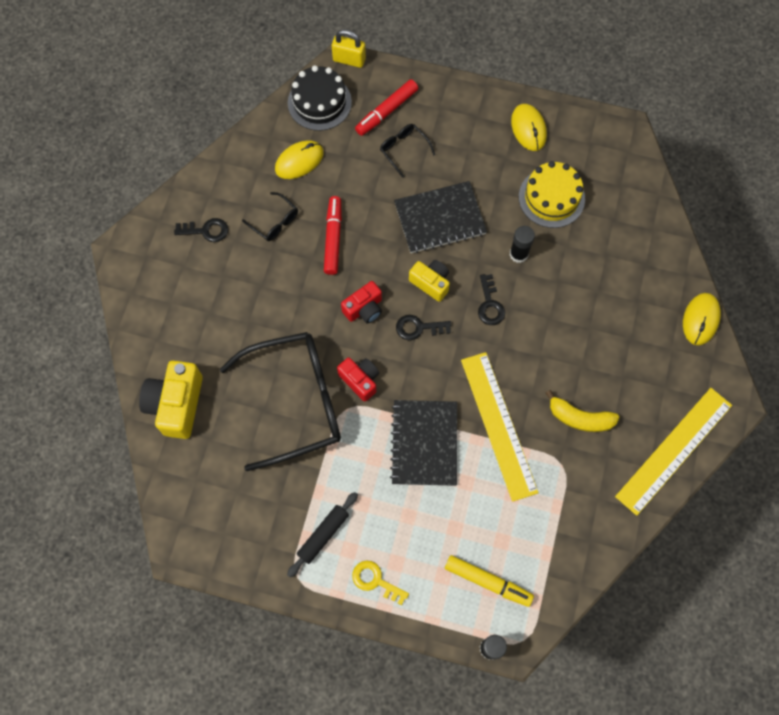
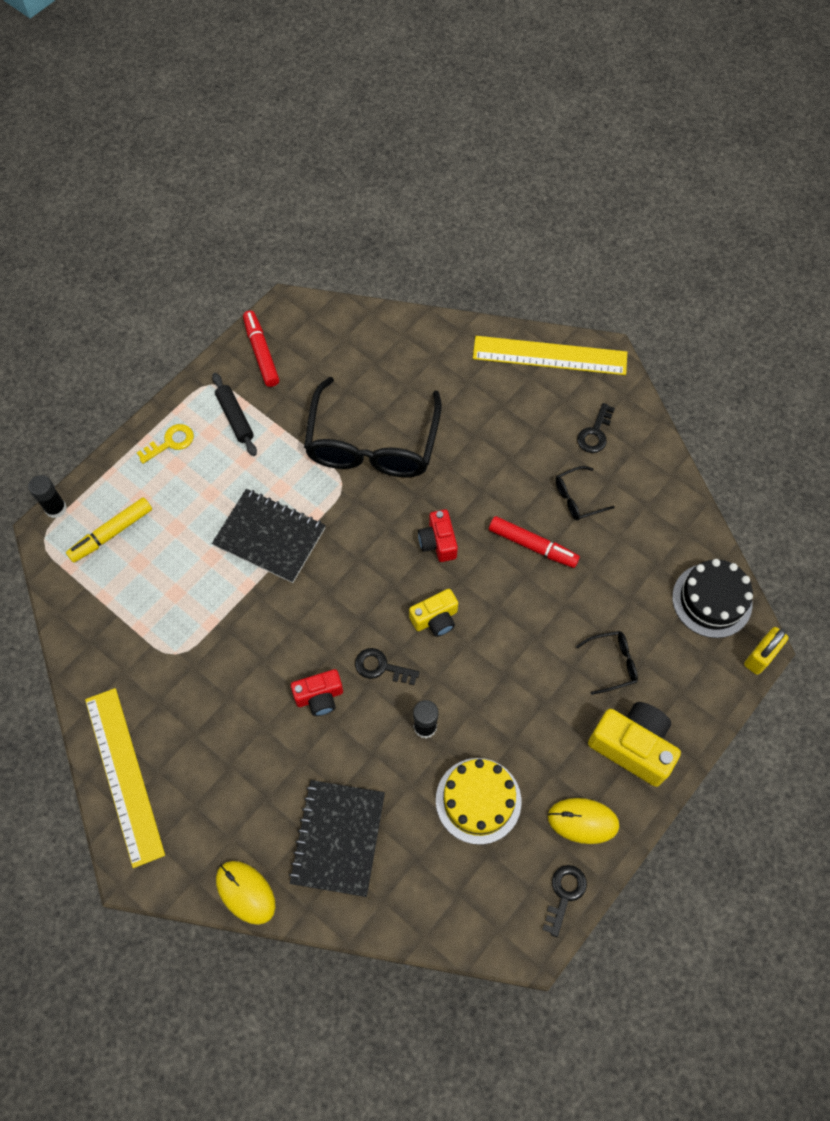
camera: 115 degrees right, 5 degrees down
(176, 404) = (422, 348): yellow camera -> yellow camera (632, 746)
(299, 161) = (642, 549): yellow mouse -> none
(360, 380) = (364, 507): red camera -> red camera (319, 697)
(386, 111) = (671, 667): red marker -> red marker (261, 353)
(418, 328) = (391, 584): black key -> black key (564, 894)
(440, 219) = (507, 663): black notebook -> black notebook (338, 838)
(498, 425) = (249, 613): yellow ruler -> yellow ruler (550, 355)
(579, 418) = (212, 696): yellow banana -> none

